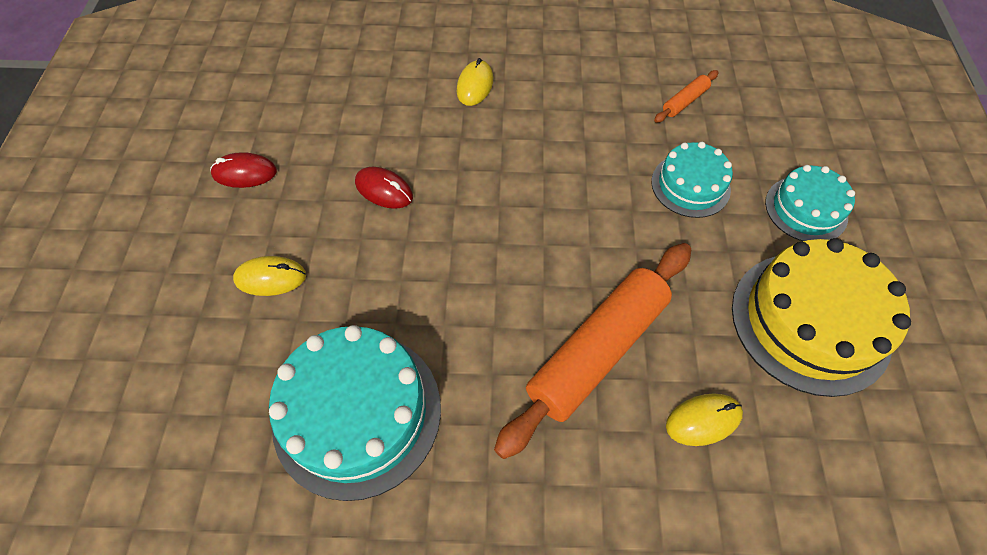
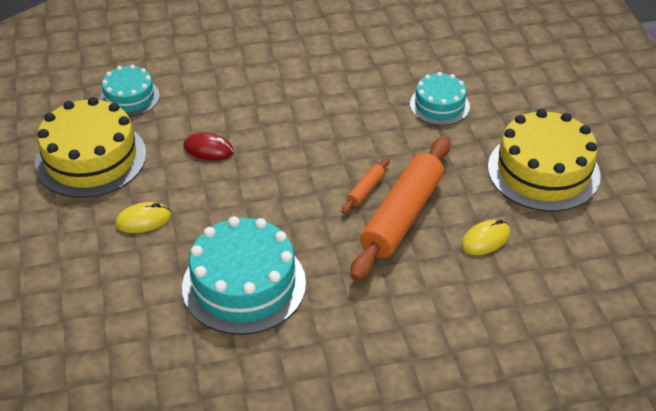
camera: 15 degrees left, 15 degrees down
(244, 173) = (91, 158): red mouse -> yellow cake
(475, 85) = (253, 68): yellow mouse -> none
(684, 101) = (420, 51): orange rolling pin -> orange rolling pin (365, 190)
(806, 209) = (525, 105): turquoise cake -> turquoise cake (129, 97)

